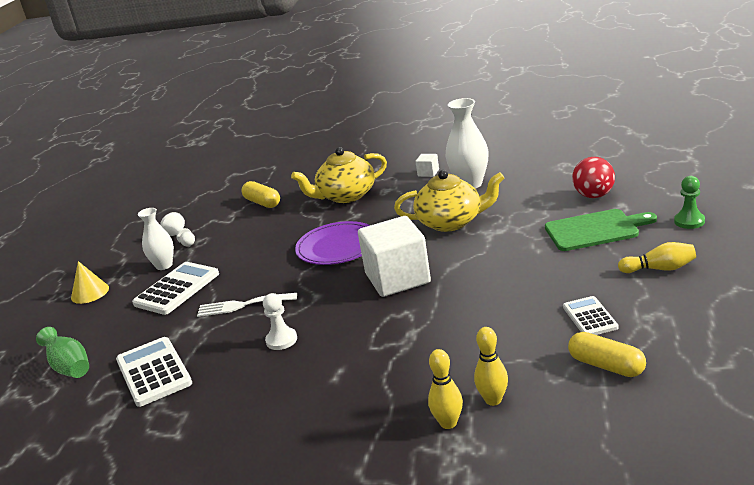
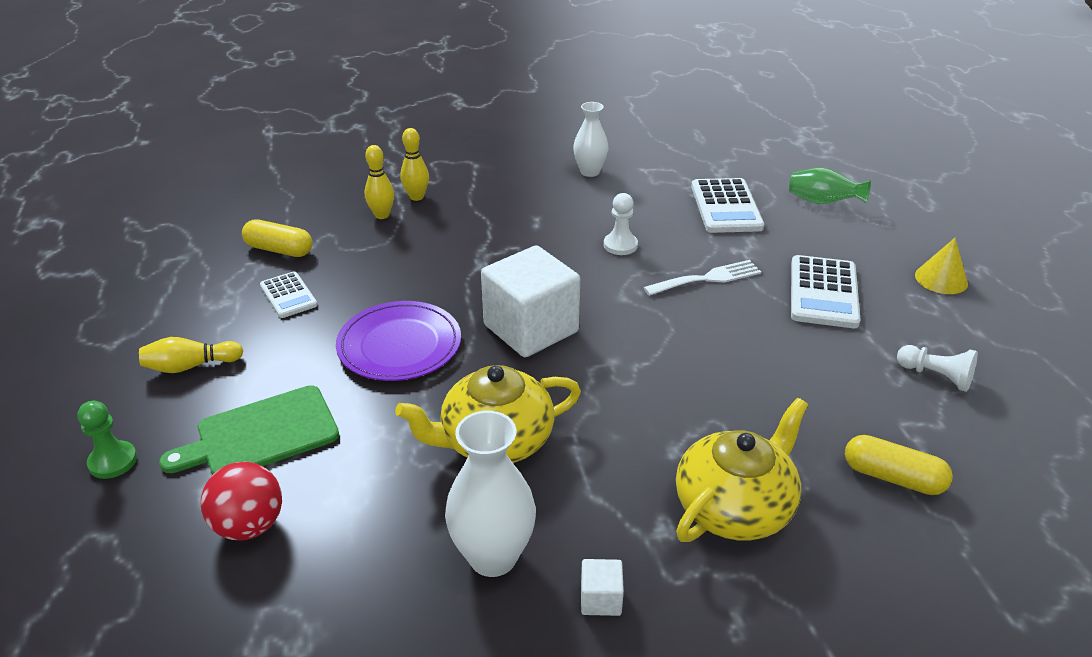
camera: 155 degrees right, 10 degrees up
(154, 372) = (726, 207): white calculator -> white calculator turned 45 degrees clockwise
(164, 265) = (895, 326): white vase -> white vase (590, 172)
(337, 247) = (654, 376): purple plate -> purple plate (399, 345)

